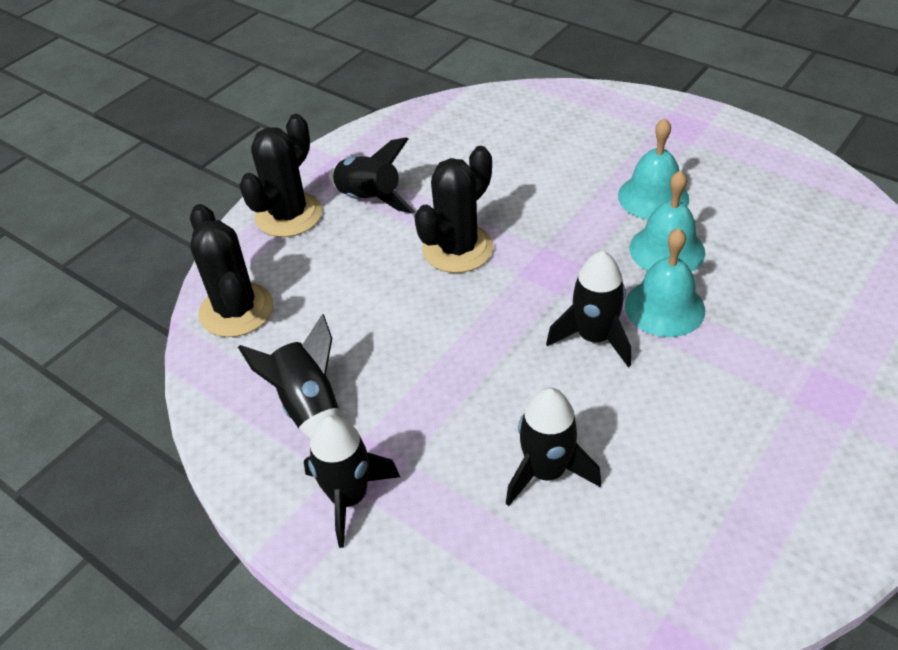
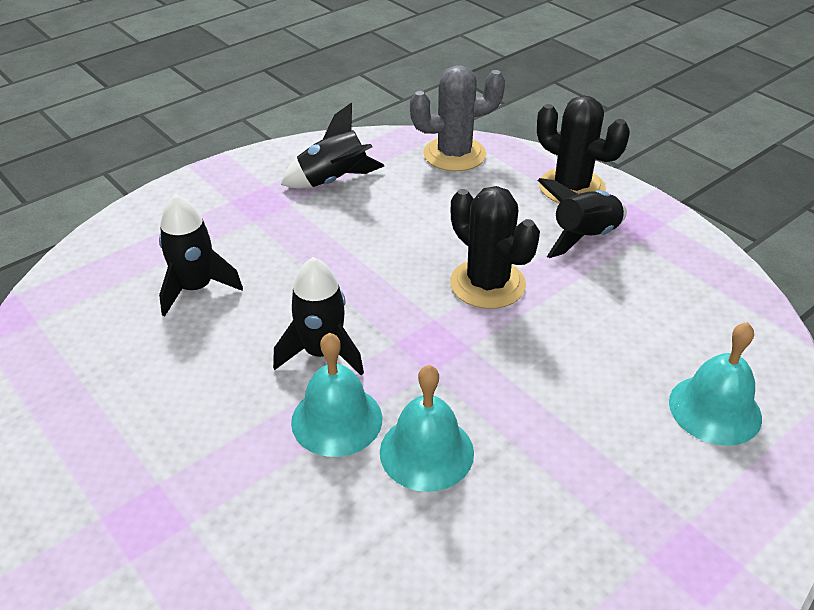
camera: 100 degrees right, 5 degrees down
(236, 310) = (454, 154): black cactus -> grey cactus
(349, 497) = (240, 191): black rocket -> none
(653, 197) = (531, 470): turquoise bell -> turquoise bell (715, 409)

